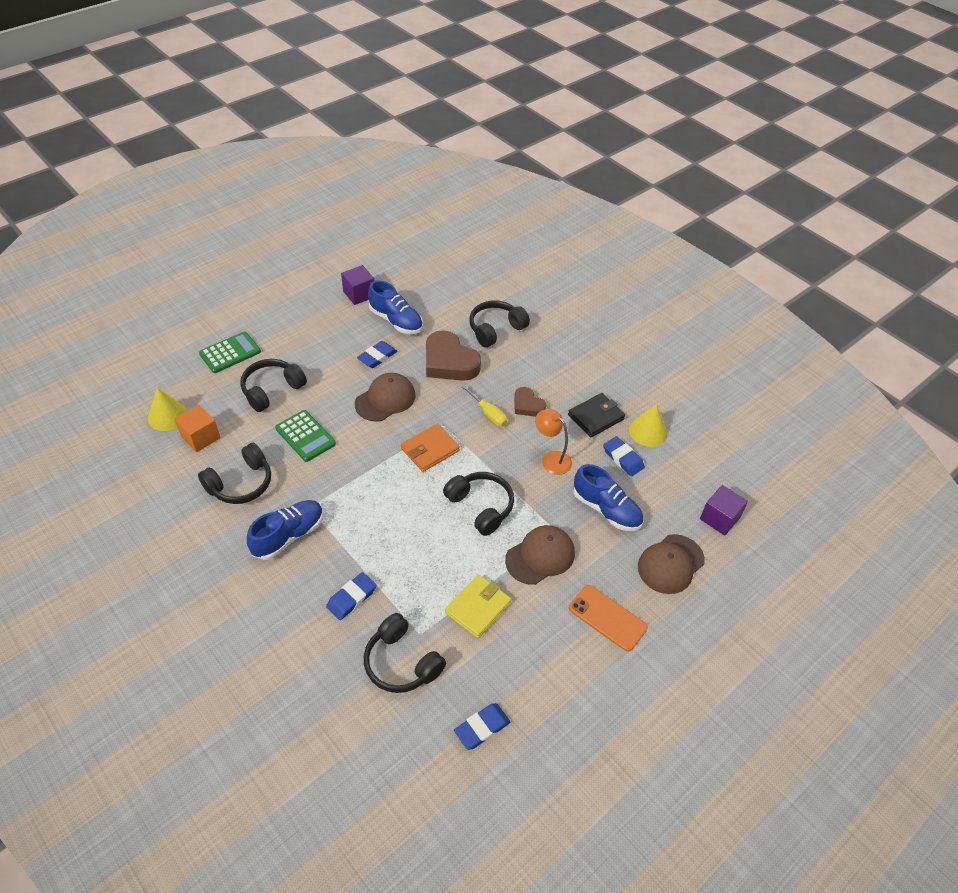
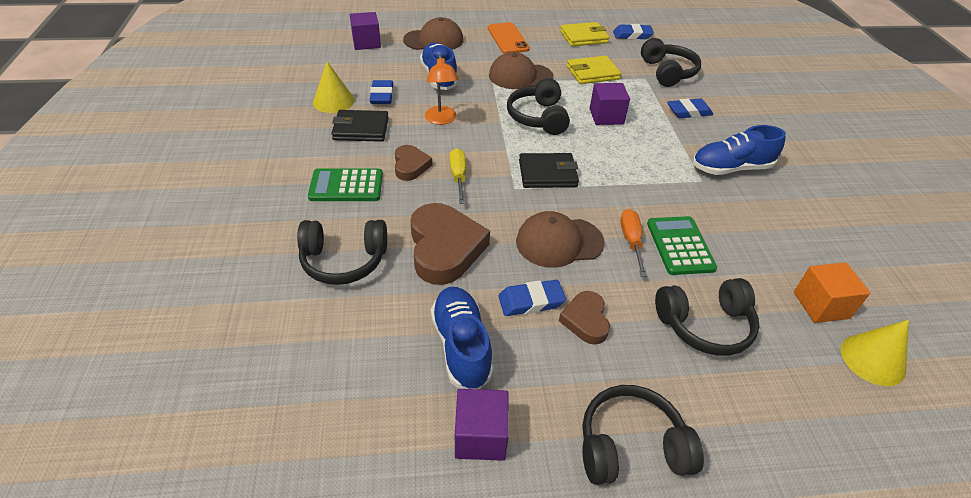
camera: 145 degrees left, 5 degrees down
(230, 353) = (760, 427): green calculator -> green calculator (346, 186)
(241, 483) = (773, 231): black headphones -> black headphones (631, 446)
(339, 423) = (631, 241): none -> orange screwdriver
(341, 361) = (585, 320): none -> brown heart
(425, 543) = (606, 116): none -> purple cube
(430, 449) = (547, 174): orange wallet -> black wallet
(533, 680) = (583, 37): none -> yellow wallet

